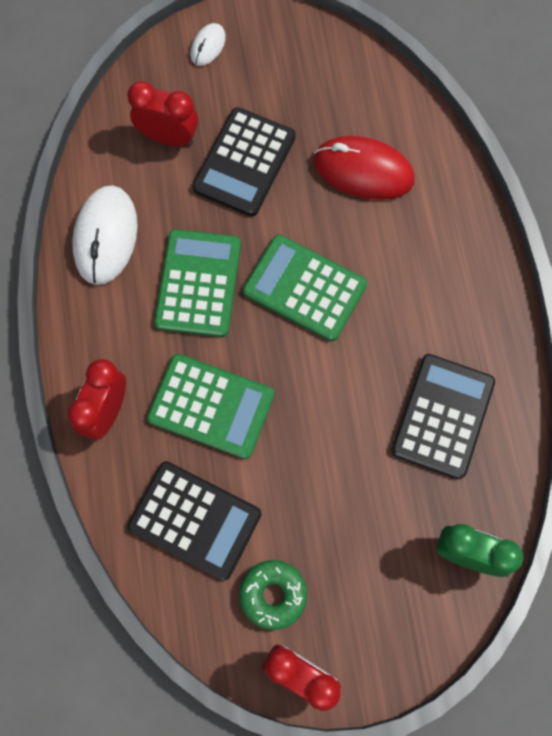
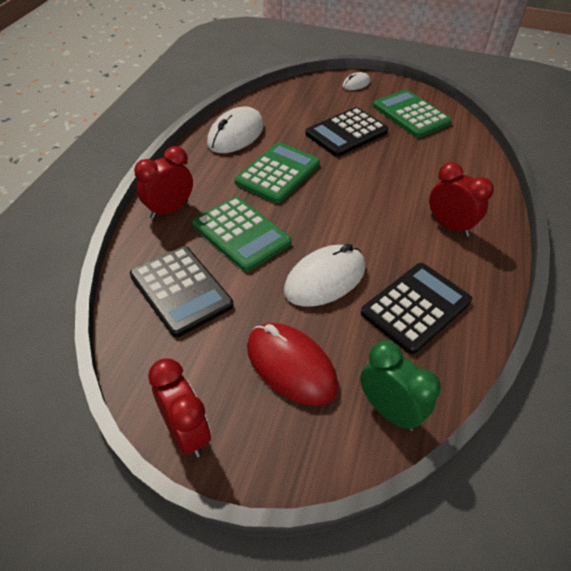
camera: 25 degrees right, 25 degrees down
(168, 137) = (306, 109): red clock -> red clock (449, 226)
(273, 595) = (204, 363): green donut -> none
(304, 288) = (349, 200): green calculator -> green calculator (411, 114)
(335, 425) = (325, 279): none -> white mouse
(363, 171) = (425, 161): red mouse -> red mouse (291, 366)

